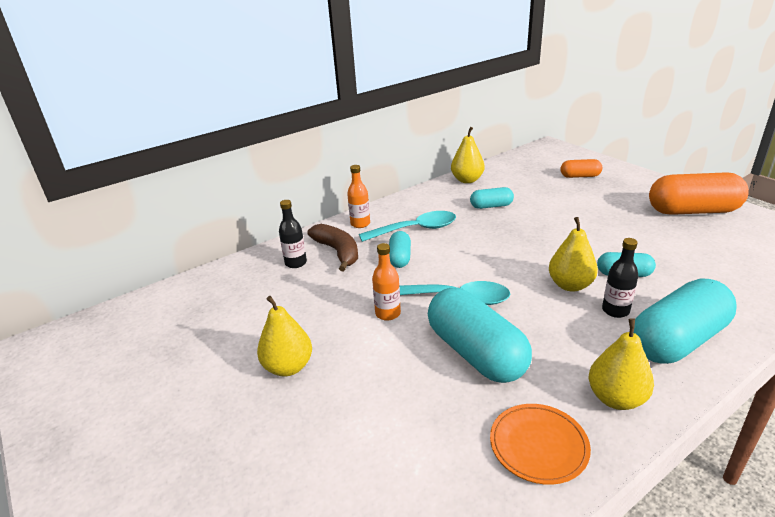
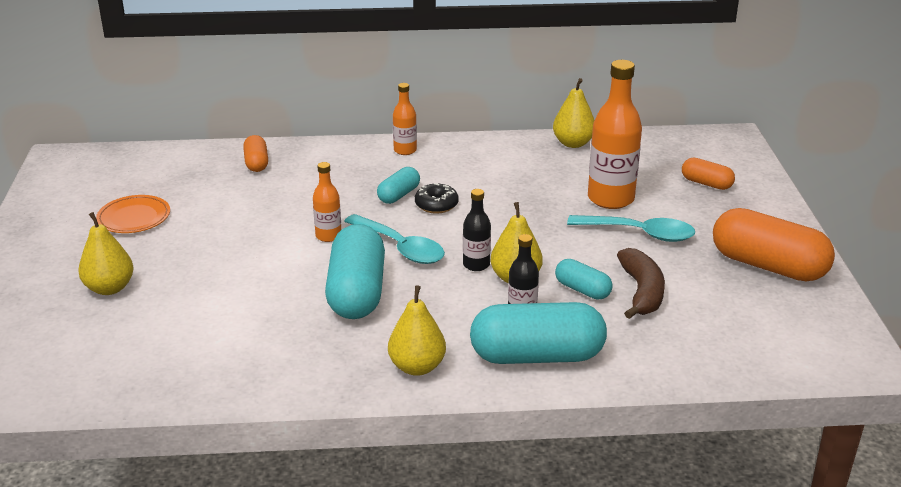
camera: 30 degrees right, 0 degrees up
(249, 277) = (256, 163): none -> orange capsule
(288, 367) = (210, 242): yellow pear -> yellow pear (109, 288)
(296, 263) = (306, 165): black bottle -> black bottle (476, 265)
(338, 252) = (352, 169): brown banana -> brown banana (641, 292)
(415, 229) = (448, 175): turquoise spoon -> turquoise spoon (640, 233)
(437, 254) = (436, 205): none -> black donut
(491, 206) = (556, 180): turquoise capsule -> none
(538, 445) = (316, 365): orange plate -> orange plate (134, 218)
(542, 205) = (610, 199): none -> orange bottle

